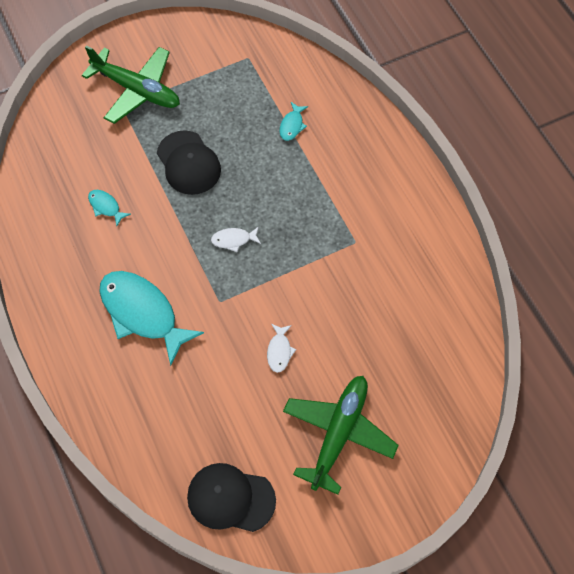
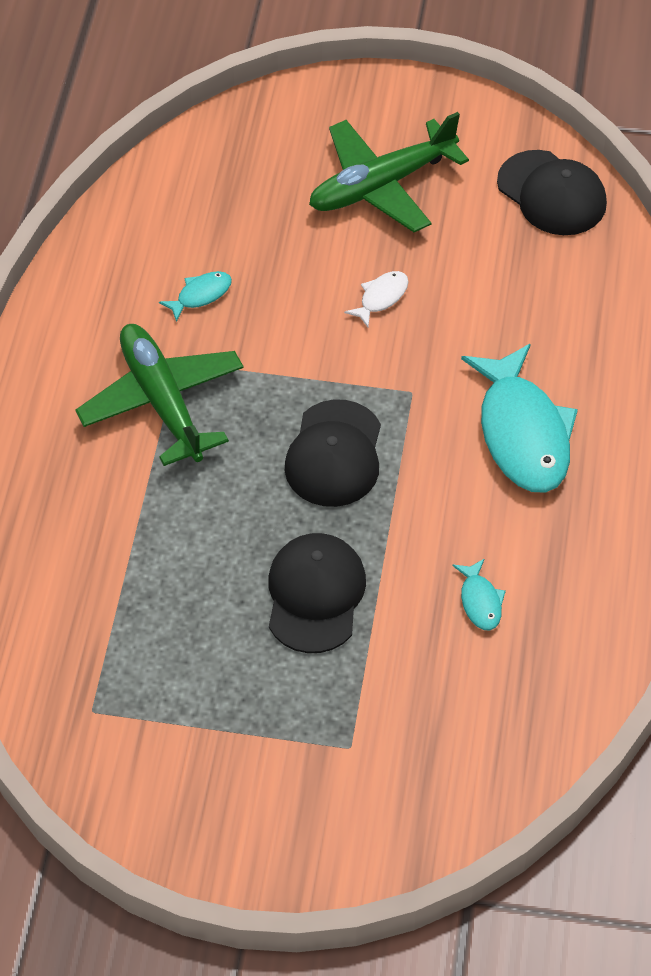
camera: 145 degrees left, 10 degrees down
(137, 90) = (307, 761): green plane -> green plane (161, 401)
(233, 240) = (334, 454): white fish -> black cap
(292, 125) = (121, 561): turquoise fish -> turquoise fish (200, 295)

